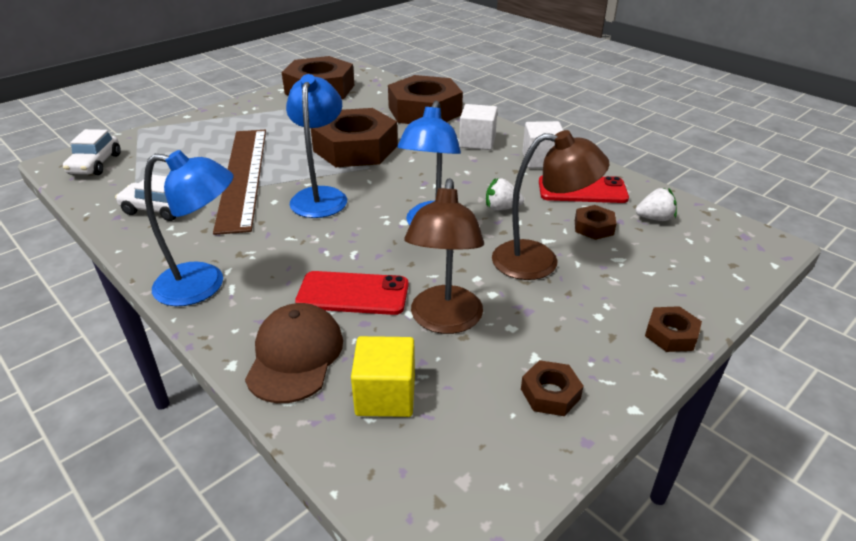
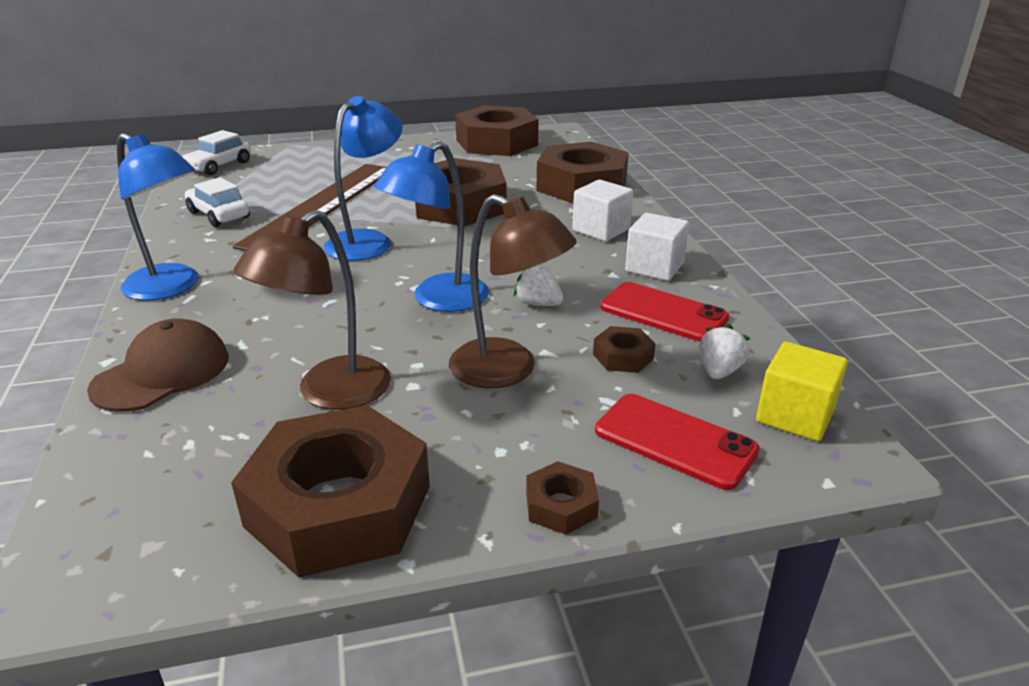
camera: 30 degrees right, 5 degrees down
(353, 293) = (280, 337): red phone -> red phone (675, 441)
(385, 395) = (187, 438): yellow cube -> yellow cube (795, 415)
(550, 393) = (338, 506): brown nut -> brown nut, size x2.37
(654, 218) = (719, 371): white strawberry -> white strawberry turned 90 degrees counterclockwise

